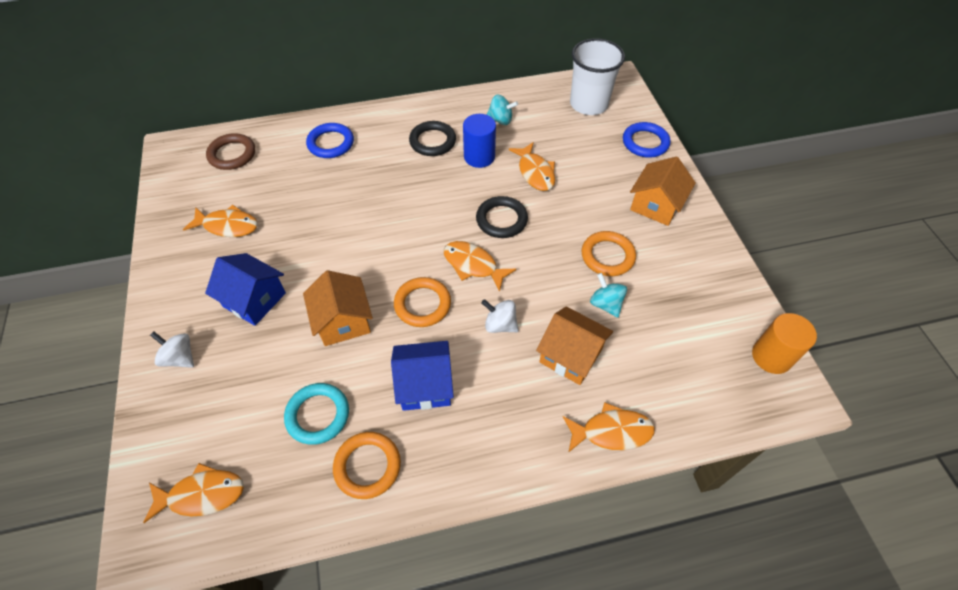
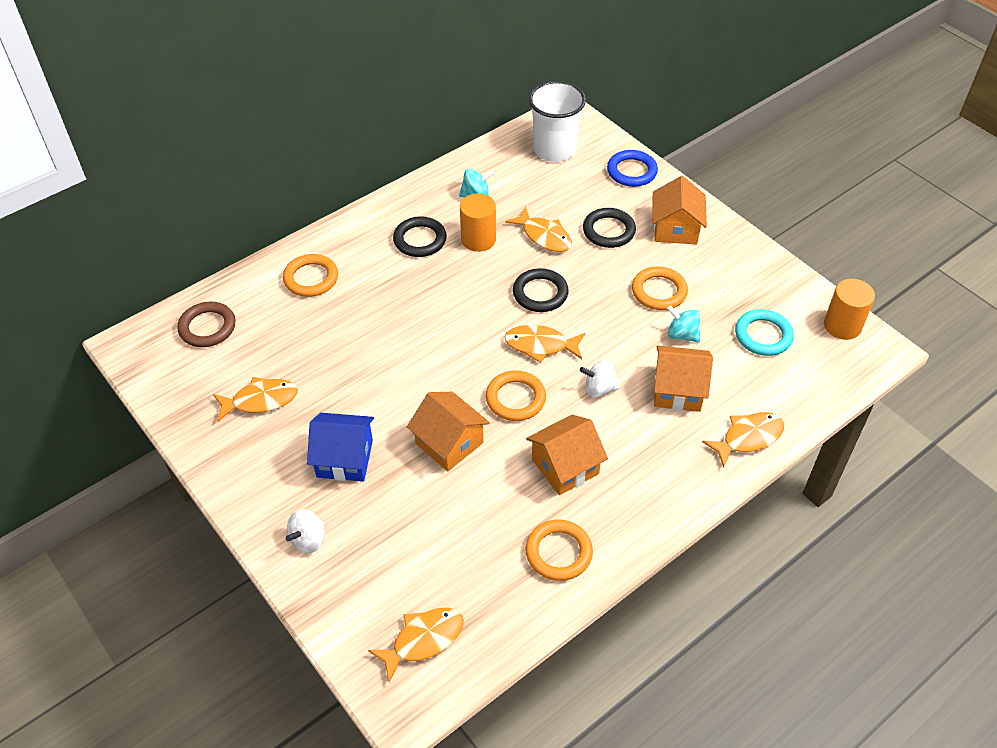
camera: 25 degrees left, 5 degrees down
(180, 358) = (308, 540): white spinning top -> white spinning top turned 60 degrees counterclockwise
(318, 415) = (483, 531): turquoise ring -> turquoise ring (763, 335)
(331, 143) = (311, 278): blue ring -> orange ring
(425, 385) = (565, 466): blue house -> orange house
(479, 157) = (478, 239): blue cylinder -> orange cylinder
(594, 187) = (608, 231): none -> black ring

